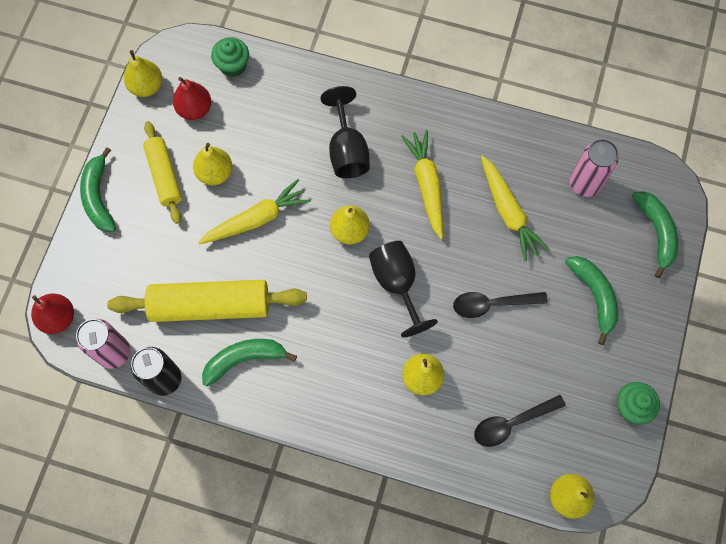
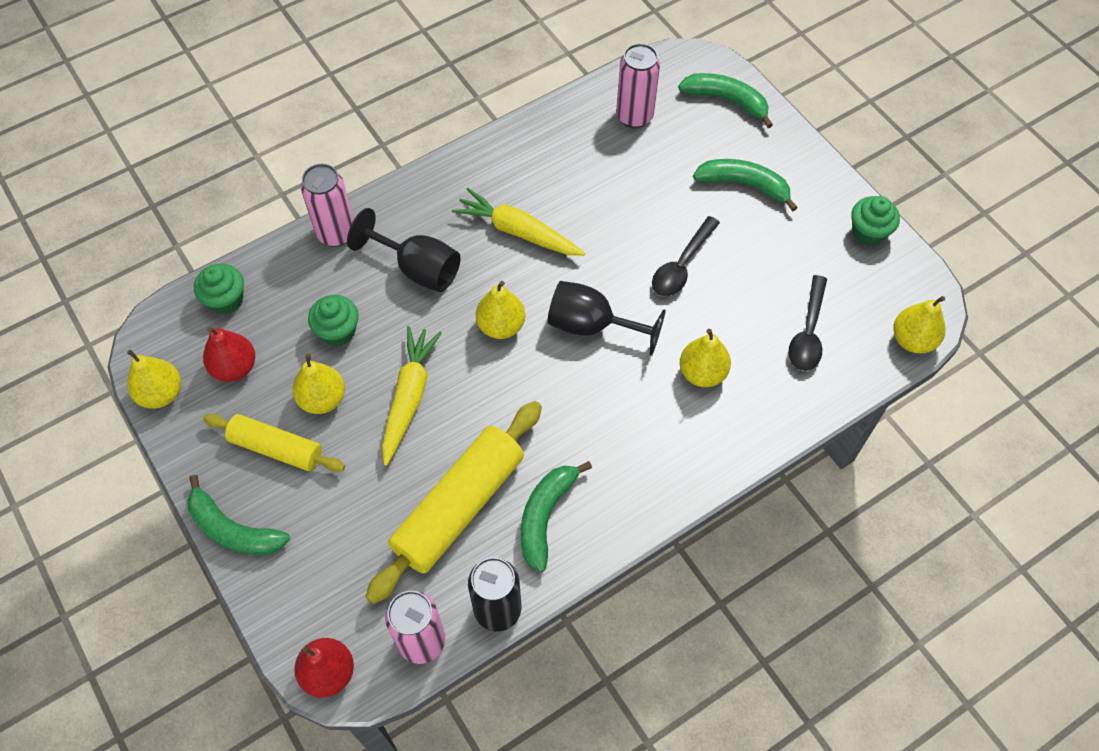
camera: 50 degrees left, 10 degrees down
(265, 143) = (338, 331): none -> green cupcake
(330, 84) = (336, 233): none -> pink can
(508, 212) = (606, 189): yellow carrot -> none

